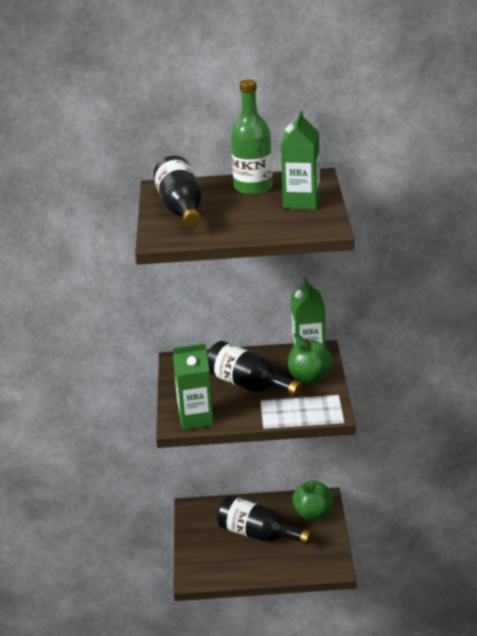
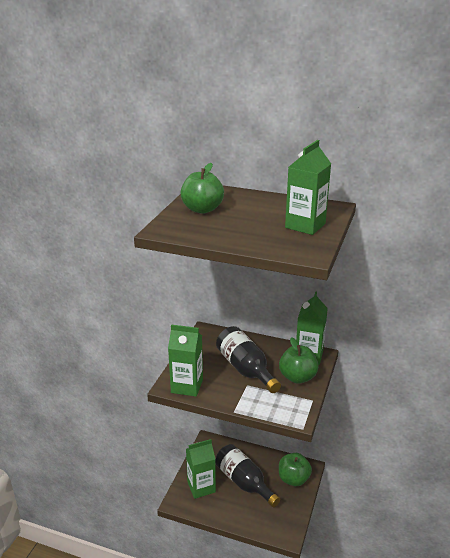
camera: 20 degrees right, 0 degrees up
(181, 209) = (202, 209): black bottle -> green apple
(211, 555) = (201, 487): none -> green carton
(253, 187) = (274, 205): green bottle -> none

